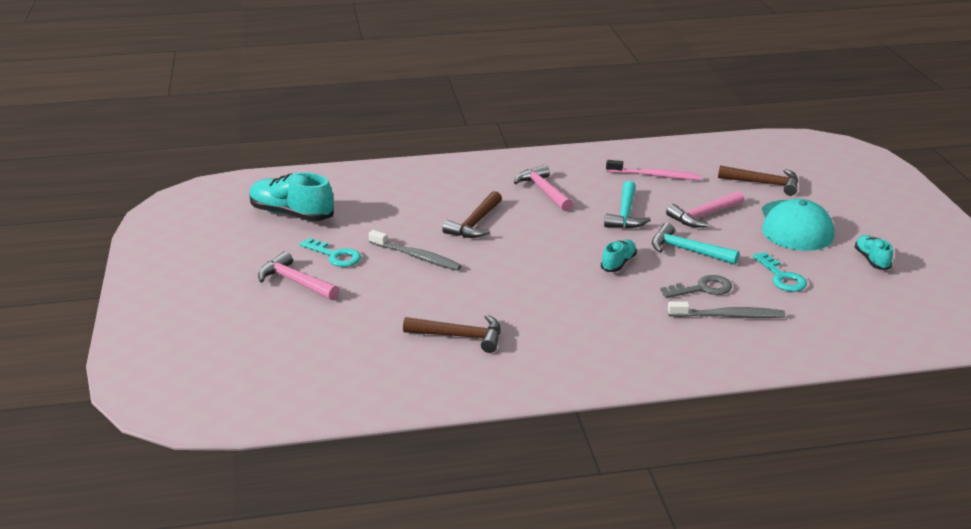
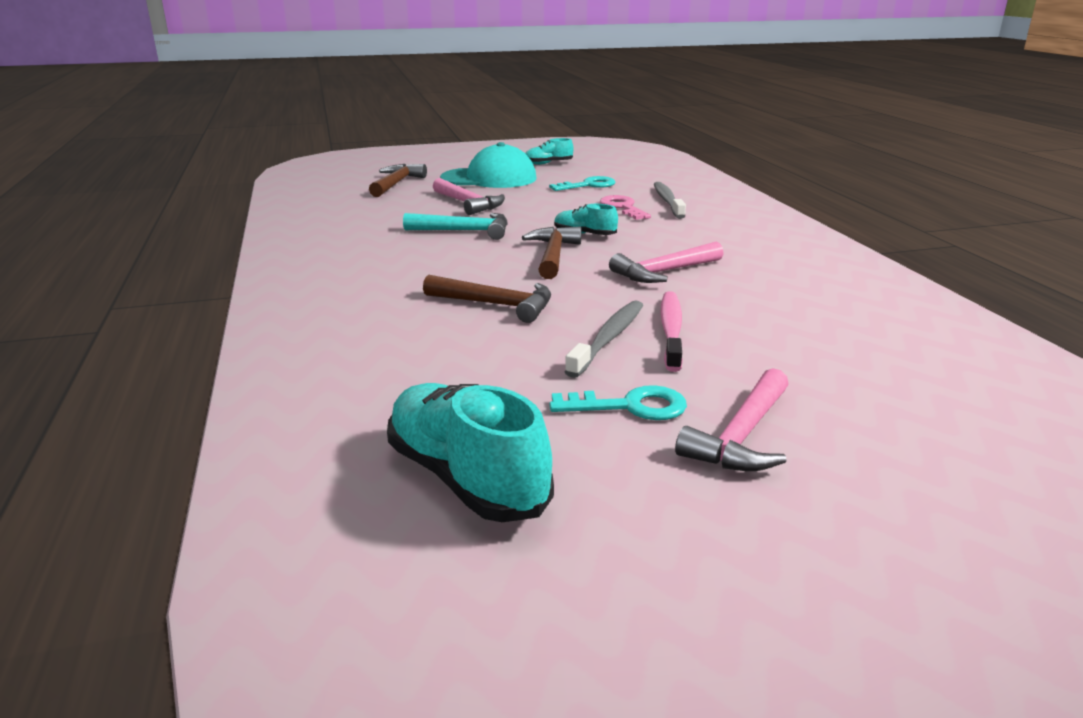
camera: 95 degrees left, 5 degrees down
(291, 214) = (466, 478): turquoise shoe -> turquoise shoe turned 120 degrees clockwise
(335, 255) = (630, 406): turquoise key -> turquoise key turned 60 degrees clockwise
(460, 336) = (799, 301): brown hammer -> brown hammer (553, 255)
(544, 191) = (395, 268): pink hammer -> pink hammer (664, 272)
(655, 176) = (364, 219): pink toothbrush -> pink toothbrush (671, 330)
(687, 250) = (547, 210): turquoise hammer -> none
(702, 288) = (622, 207): grey key -> pink key

